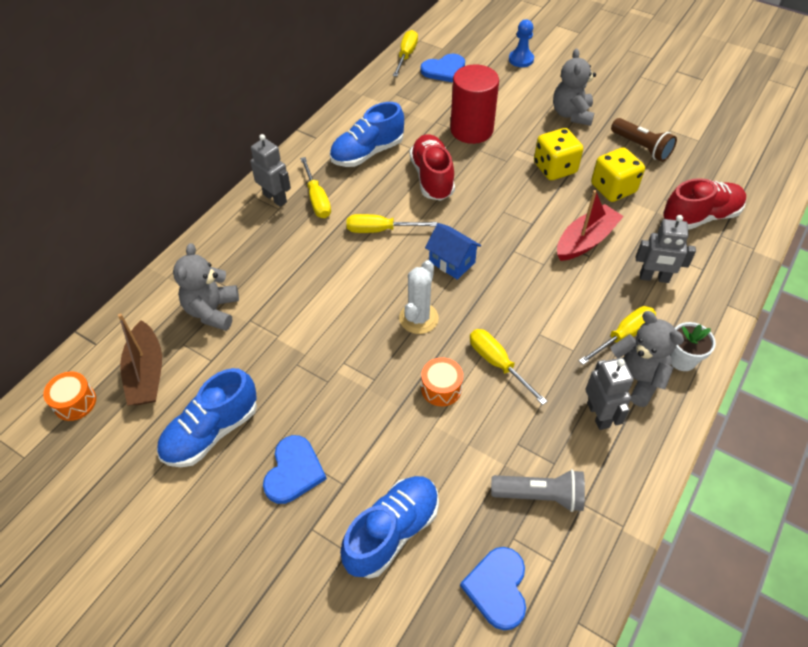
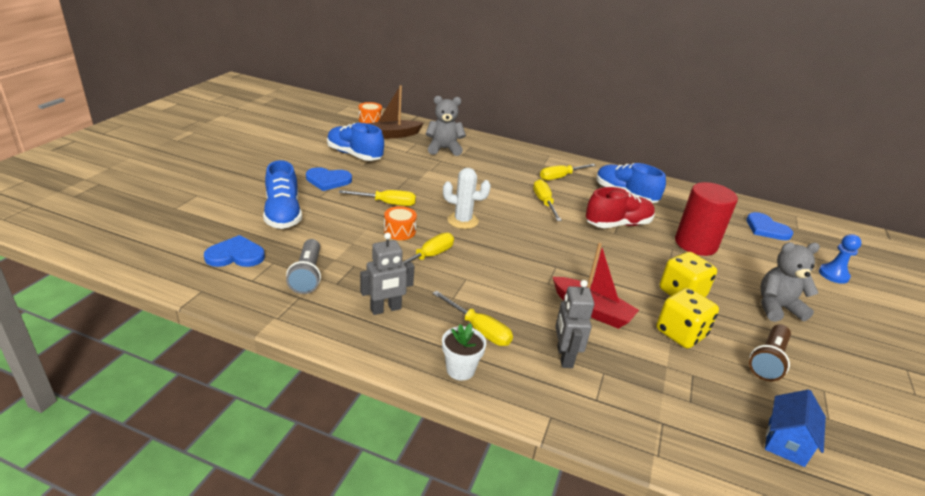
camera: 75 degrees right, 20 degrees down
(275, 198) = (552, 162): grey robot -> none
(392, 532) = (283, 214): blue shoe -> blue shoe turned 45 degrees clockwise
(406, 55) = (765, 209): yellow screwdriver -> yellow screwdriver (387, 203)
(452, 262) = (526, 235): blue house -> blue house (786, 442)
(635, 378) = (430, 334): grey teddy bear -> none
(700, 217) = (682, 405): red shoe -> none

